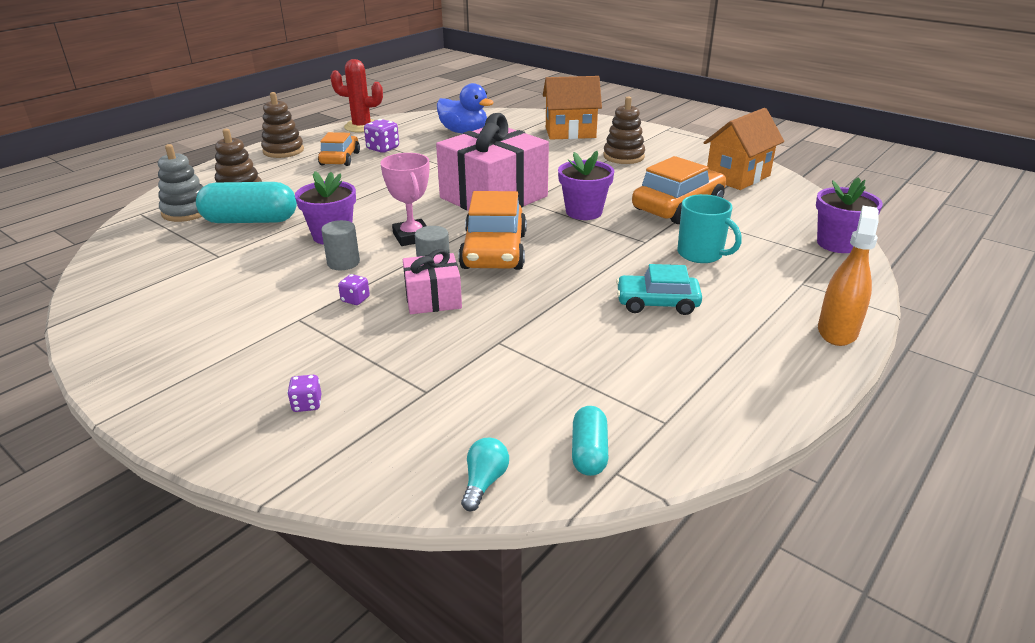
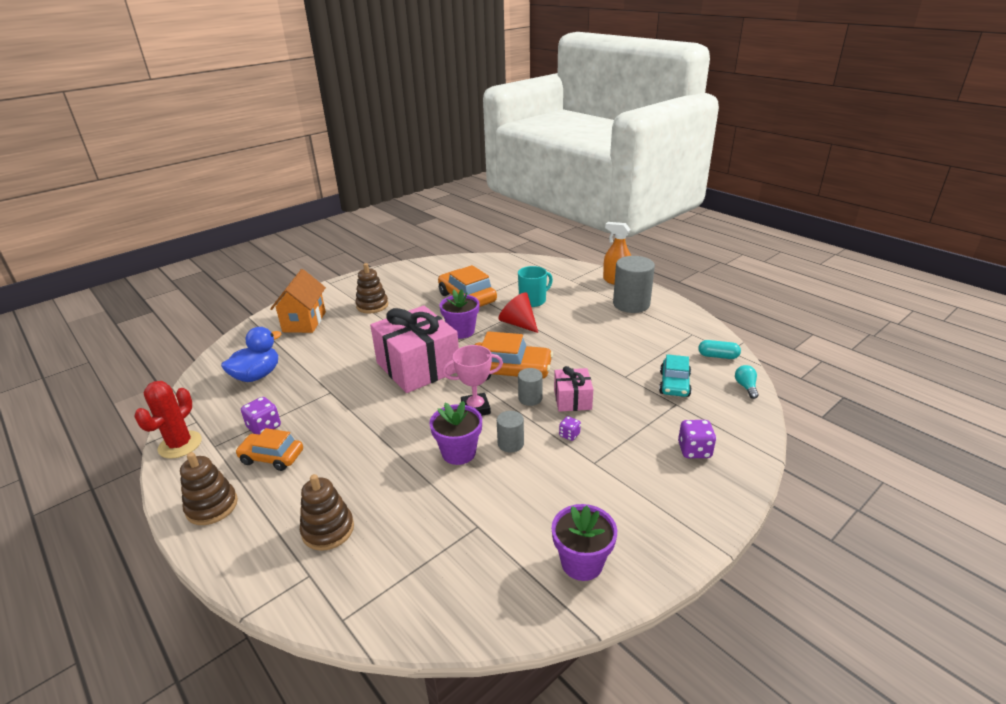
camera: 80 degrees left, 0 degrees up
(187, 211) = (358, 571): grey stacking toy -> none
(250, 221) = (405, 512): turquoise capsule -> none
(307, 404) = (694, 450): purple dice -> purple dice, size x1.68
(484, 482) = (746, 387): turquoise light bulb -> turquoise light bulb turned 60 degrees clockwise
(622, 248) = (518, 323): none -> red cone
(657, 303) = (586, 321): turquoise car -> turquoise car (674, 384)
(737, 177) = (432, 273): orange house -> none
(748, 348) = (631, 304): none -> grey cylinder
(837, 244) = (531, 263): purple flower pot -> purple flower pot (582, 563)

